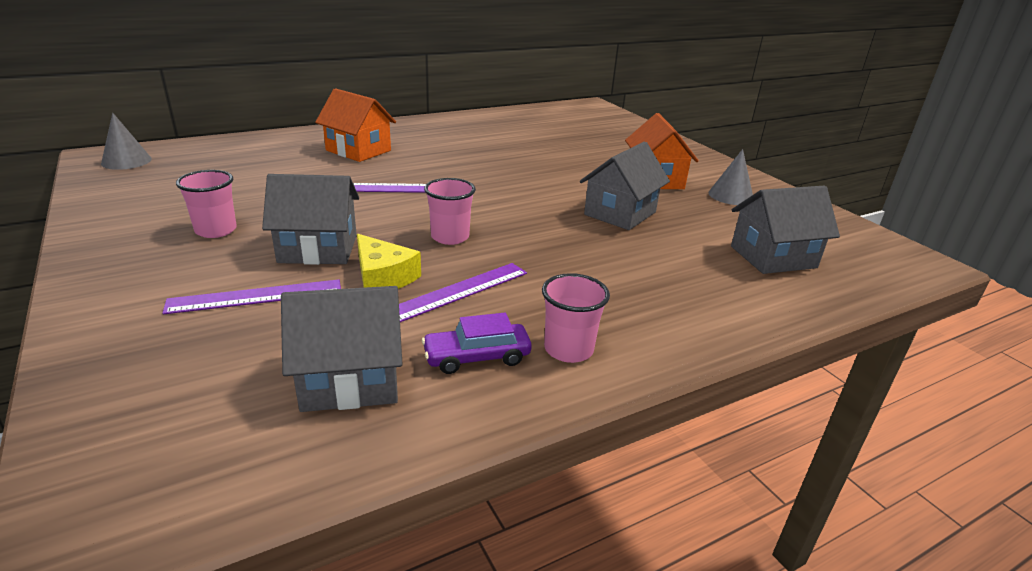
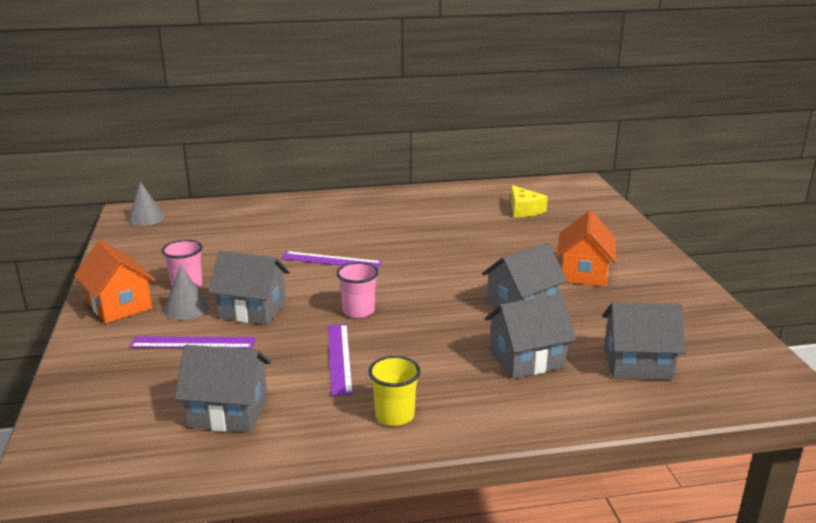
camera: 20 degrees right, 5 degrees down
(358, 150) = (327, 221): orange house -> orange house (119, 306)
(383, 277) = (288, 339): yellow cheese -> yellow cheese (524, 210)
(459, 291) = (339, 358): purple ruler -> purple ruler turned 75 degrees counterclockwise
(477, 357) = (323, 410): purple car -> none
(568, 349) = (394, 415): pink cup -> yellow cup
(665, 266) = (526, 359): none -> grey house
(730, 196) = (648, 298): grey cone -> grey cone (186, 308)

